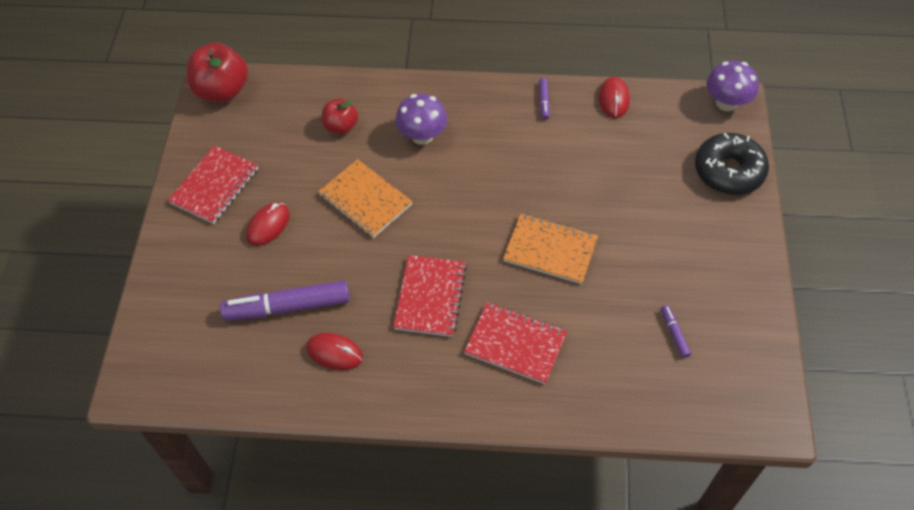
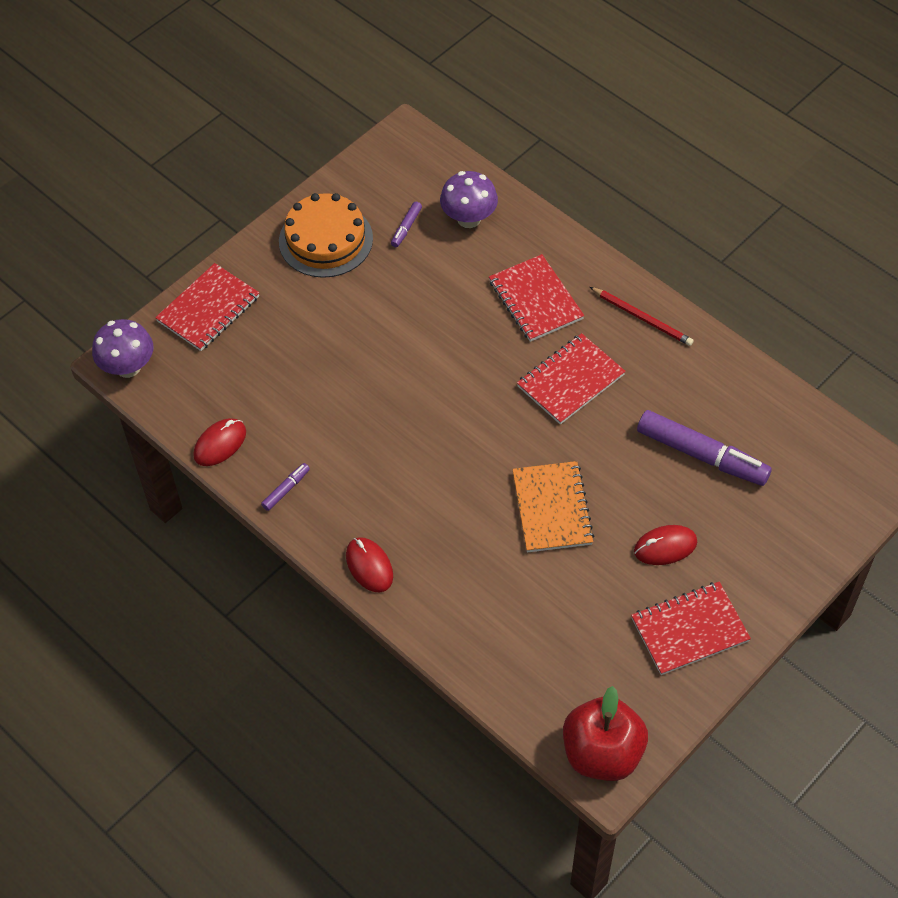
camera: 140 degrees left, 0 degrees up
(334, 353) = (689, 390): red mouse -> red mouse (369, 566)
(341, 127) = (509, 608): red apple -> none
(419, 390) = (642, 318): none -> red pencil
(422, 136) = (438, 538): purple mushroom -> purple mushroom (469, 218)
(550, 250) = (432, 350): orange notebook -> none
(718, 278) = (326, 240): none -> orange cake
(728, 171) = (208, 309): black donut -> red notebook

